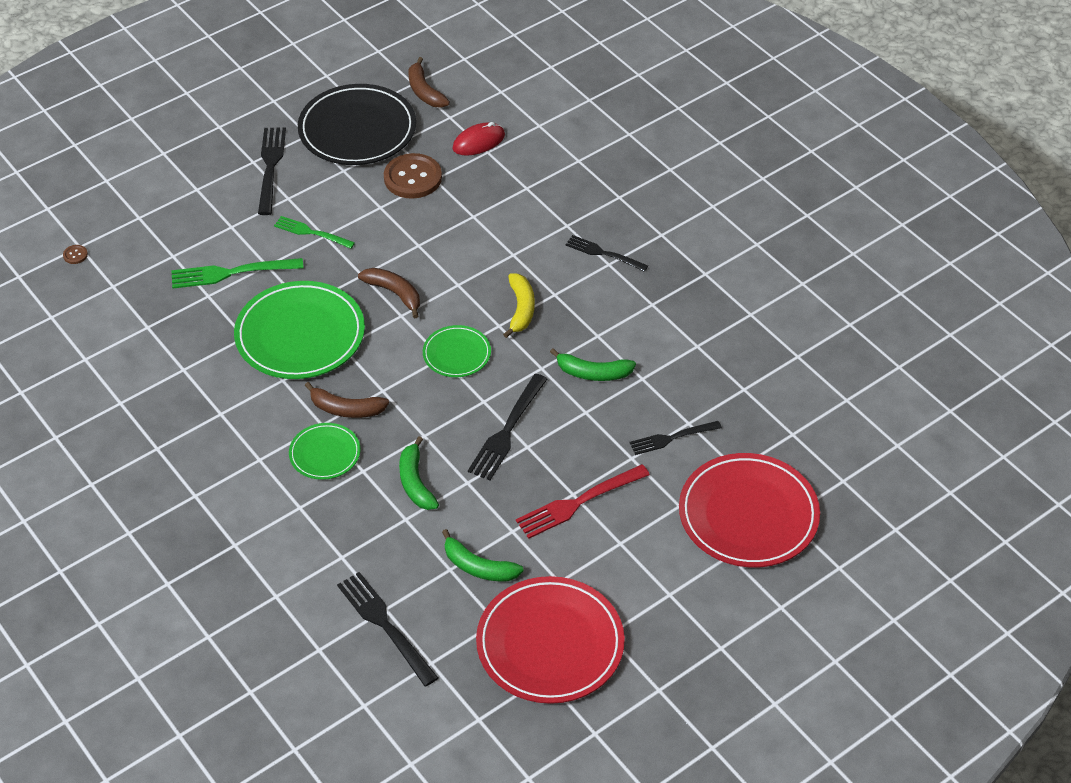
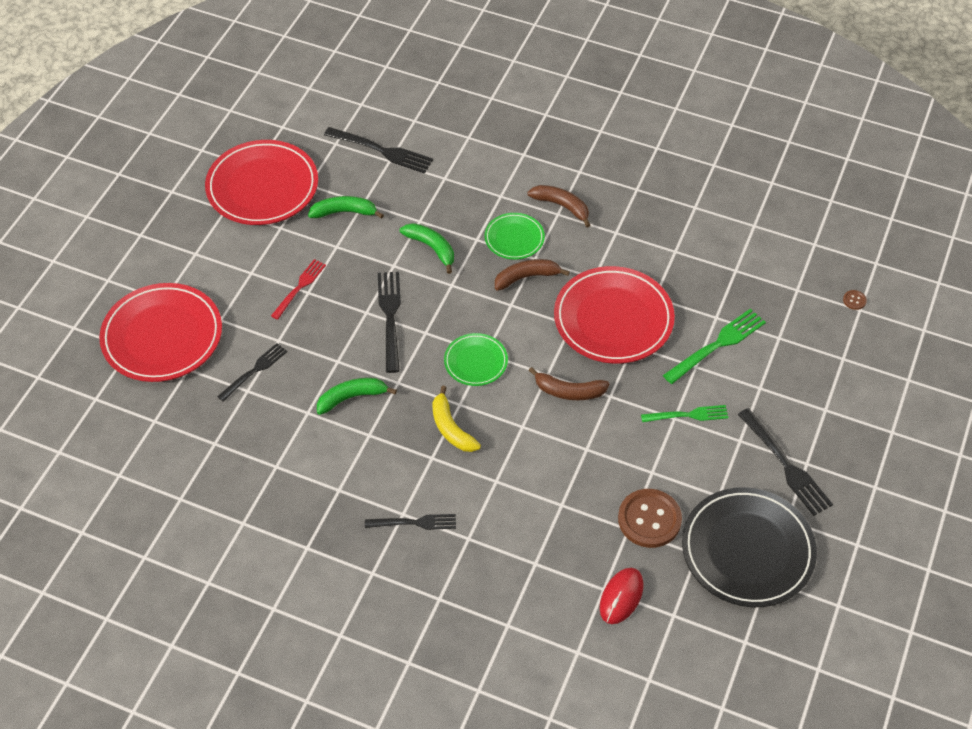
camera: 150 degrees right, 5 degrees up
(300, 335) = (613, 319): green plate -> red plate
(424, 91) = (725, 636): brown banana -> brown banana (562, 206)
(579, 502) = (299, 287): red fork -> red fork, size x0.67

